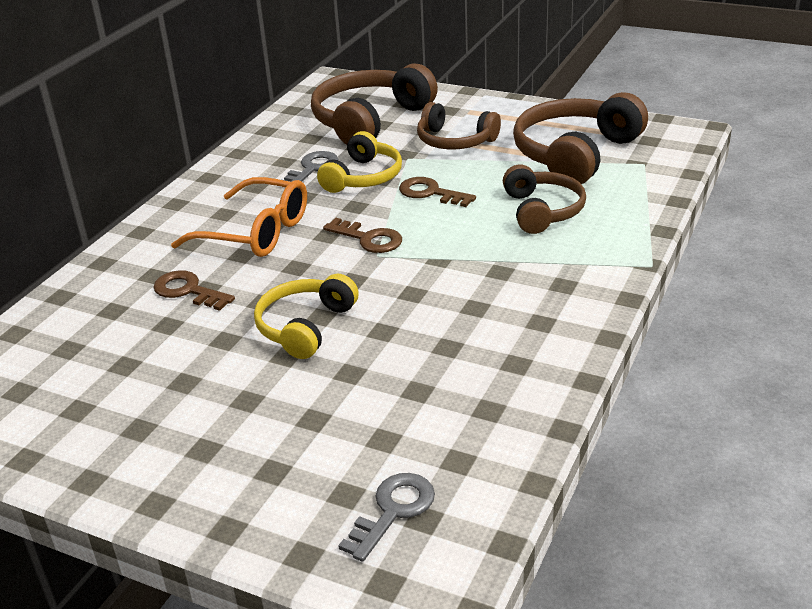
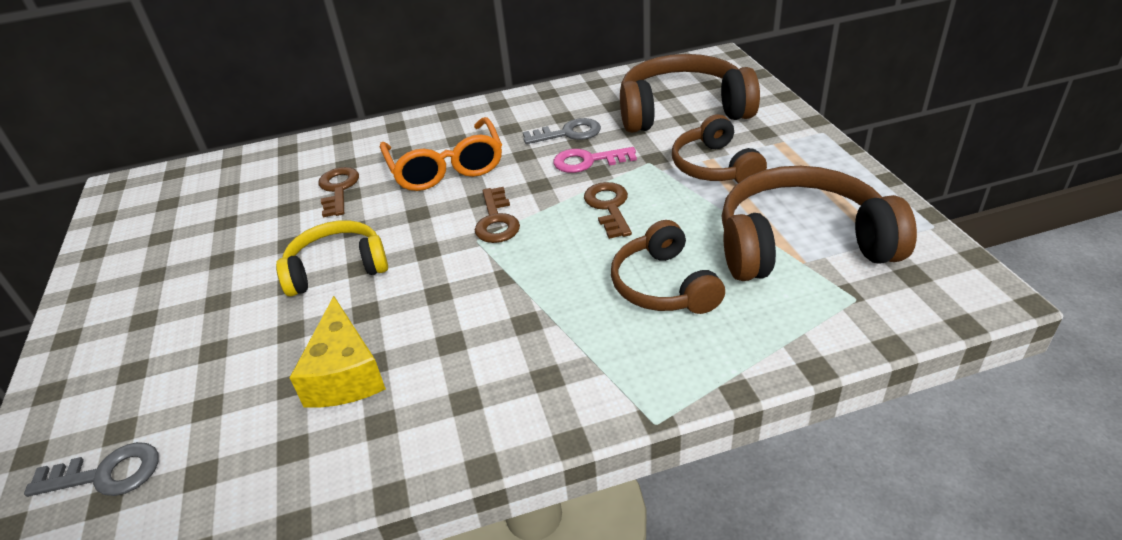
camera: 50 degrees right, 5 degrees up
(363, 177) = (588, 161): yellow headphones -> pink key
(442, 362) = (345, 374): none -> yellow cheese
(542, 211) = (663, 285): brown headphones -> brown headphones turned 120 degrees clockwise

